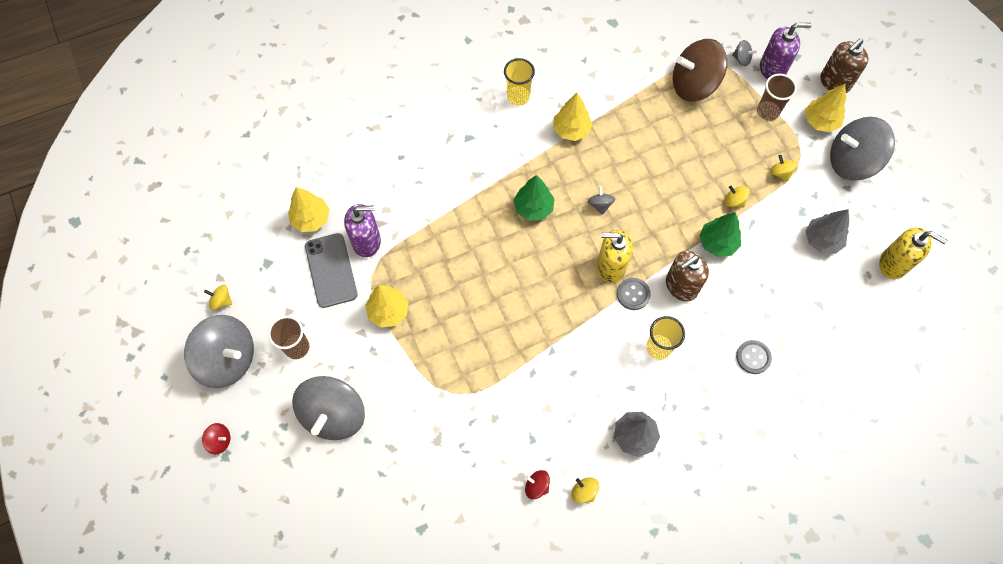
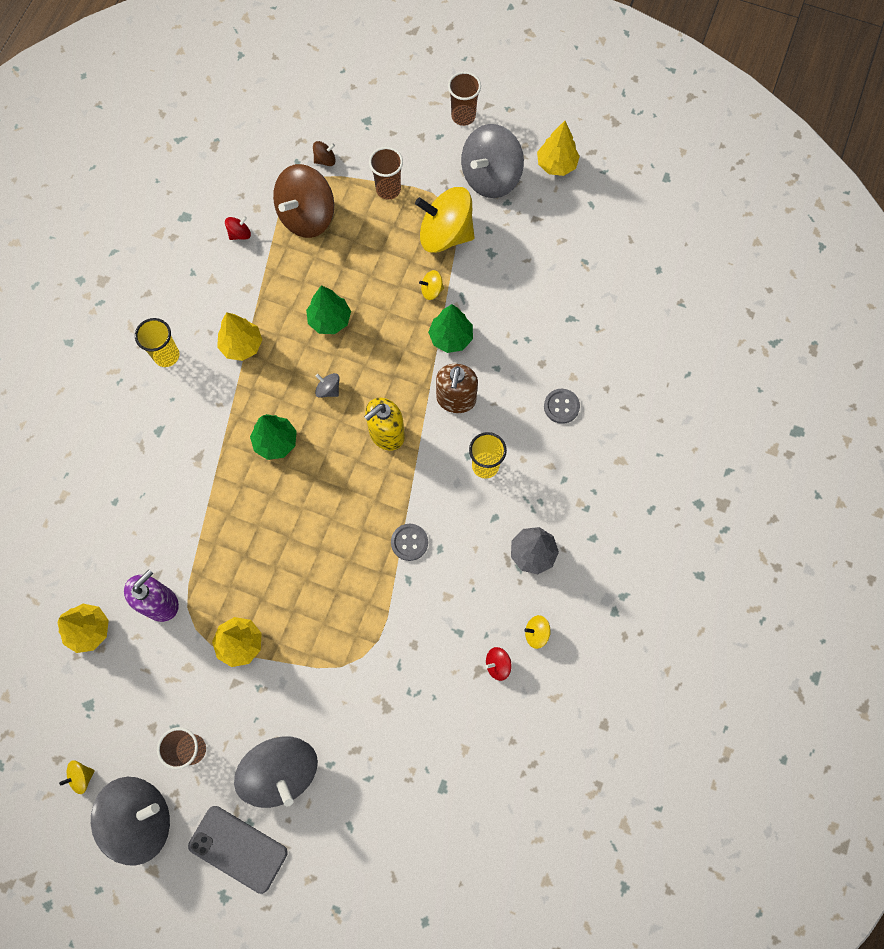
camera: 45 degrees left, 5 degrees up
(220, 441) = (205, 890): red spinning top -> red spinning top (240, 234)
(331, 270) = (153, 657): grey phone -> grey phone (238, 849)
(633, 294) = (425, 440): grey button -> grey button (409, 542)
(644, 162) = (329, 320): none -> green tree
(741, 59) = (325, 160): grey spinning top -> brown spinning top
(772, 69) = (358, 148): purple soap dispenser -> none
(780, 173) = (445, 234): yellow spinning top -> yellow spinning top, size x2.43
(820, 121) = (437, 163): yellow tree -> yellow tree (556, 165)
(822, 240) = (526, 263): grey tree -> none
(834, 82) = (418, 118): brown soap dispenser -> none
(870, 106) = (463, 116): none -> brown cup
(893, 264) = (594, 236): yellow soap dispenser -> none

